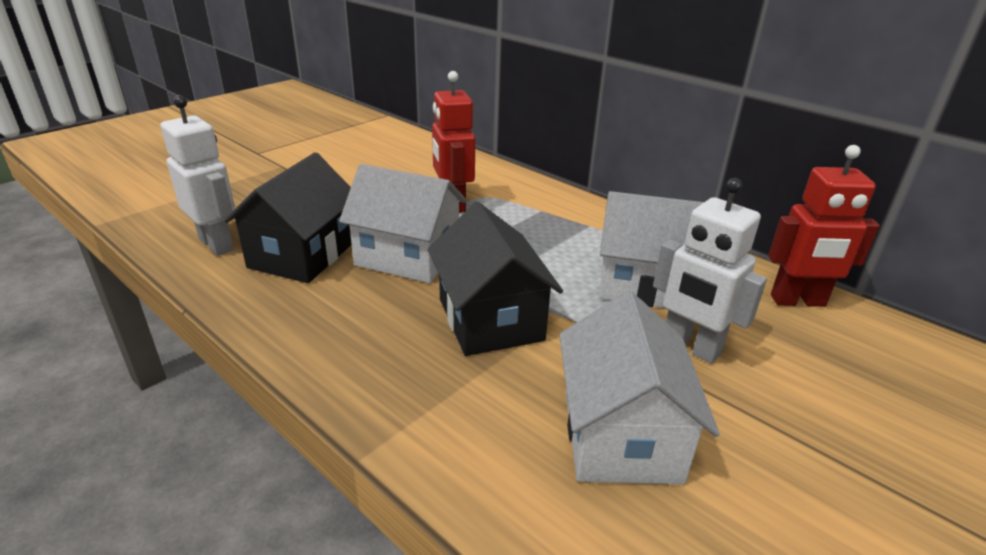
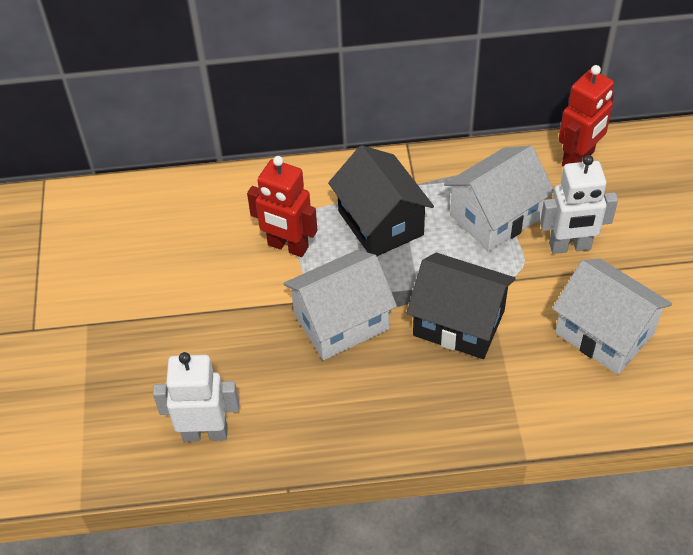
camera: 45 degrees left, 20 degrees up
(302, 255) = (277, 384): black house -> black house (381, 223)

